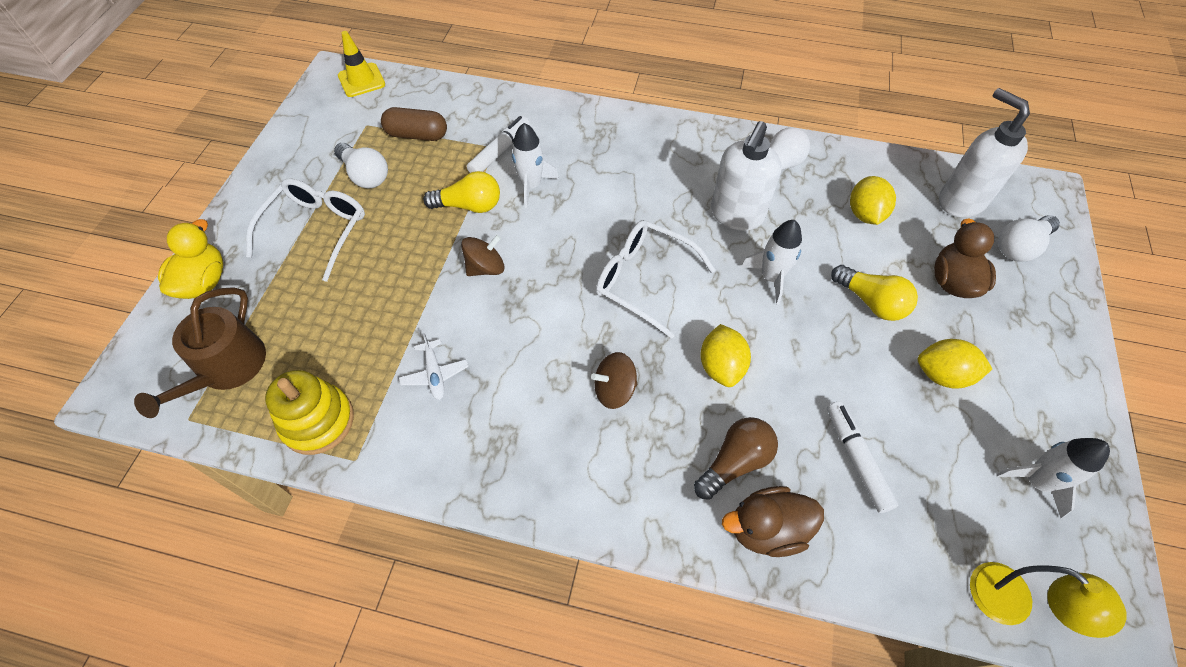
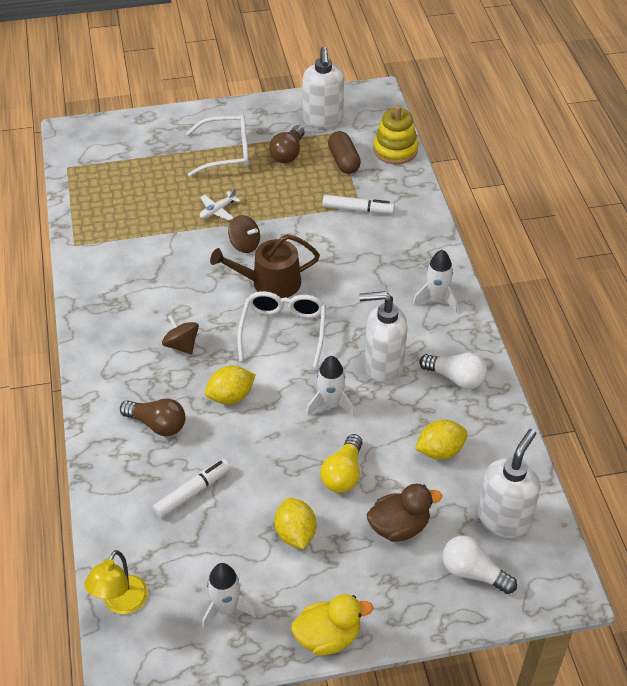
camera: 65 degrees right, 10 degrees down
(204, 282) = (158, 126): yellow duck -> yellow duck (328, 637)
(227, 368) = (106, 165): brown watering can -> brown watering can (270, 283)
(318, 421) = (91, 218): yellow stacking toy -> yellow stacking toy (395, 150)
(337, 127) = (323, 120): none -> white soap dispenser
(361, 80) = (378, 110): yellow traffic cone -> none
(365, 175) = (288, 153): white light bulb -> brown light bulb
(435, 374) = (148, 254): white plane -> white plane (218, 210)
(469, 206) = (294, 215): yellow light bulb -> none
(531, 186) = (335, 239): white rocket -> white rocket (436, 299)
(766, 529) = (116, 454): brown duck -> none

